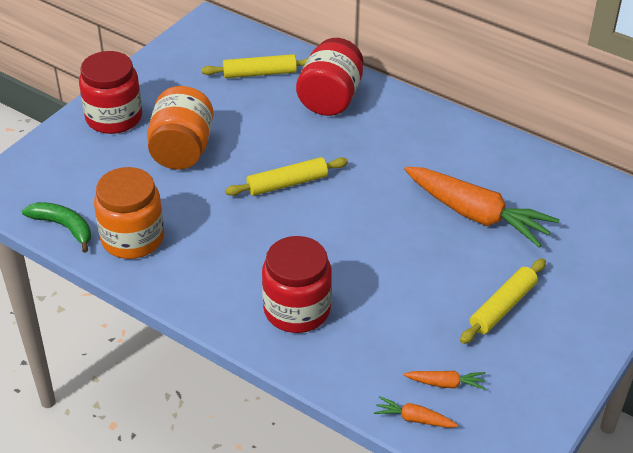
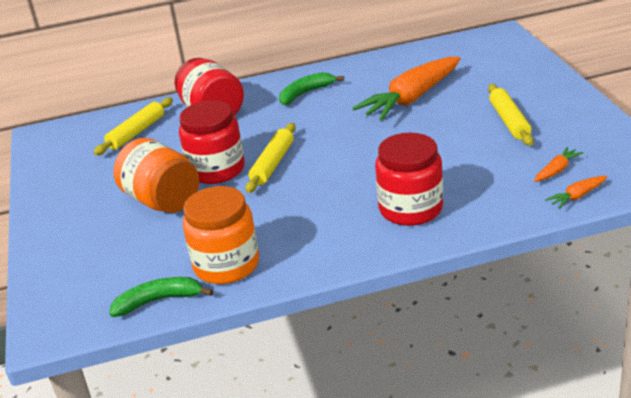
camera: 45 degrees left, 10 degrees down
(114, 117) = (70, 222): red jar -> red jar (216, 170)
(417, 138) = (305, 93): none -> green banana
(476, 215) = (411, 99): orange carrot -> orange carrot turned 150 degrees clockwise

